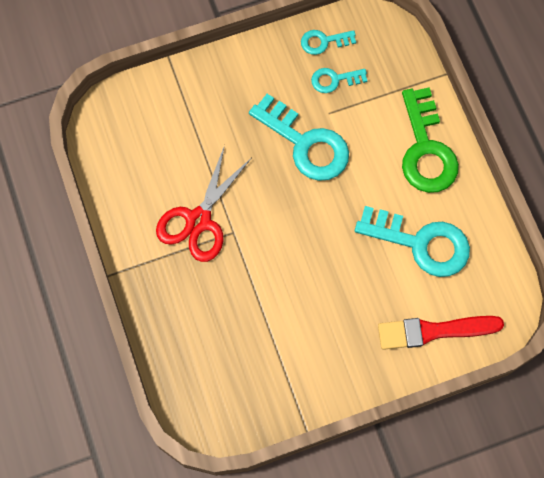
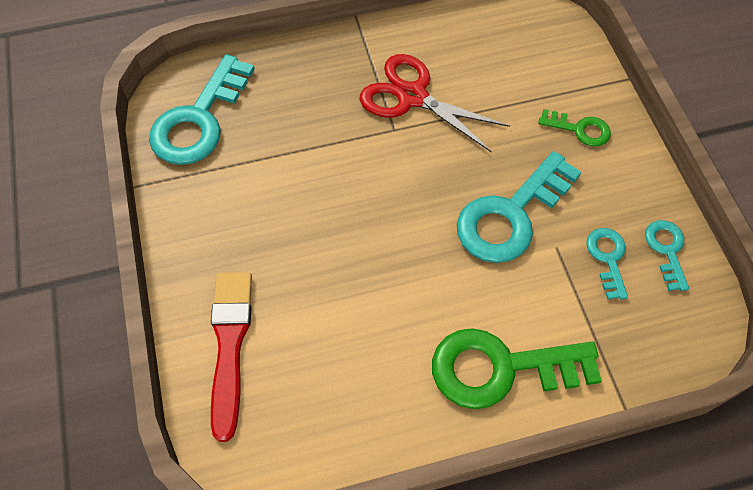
camera: 95 degrees right, 10 degrees down
(222, 94) = (579, 129): none -> green key
(421, 243) = (358, 344): turquoise key -> turquoise key (199, 120)

